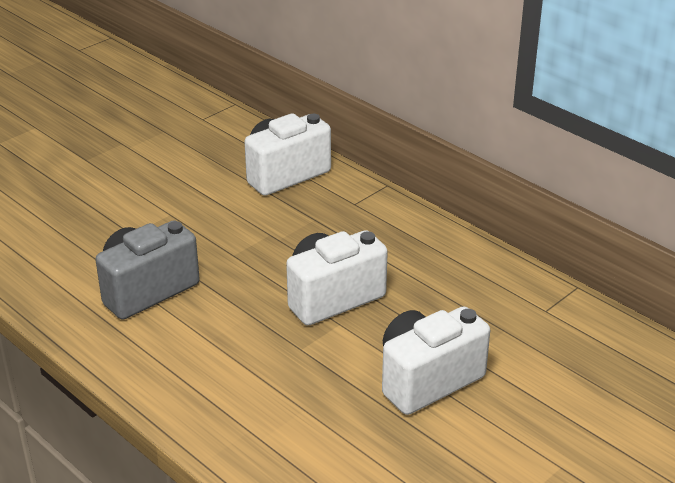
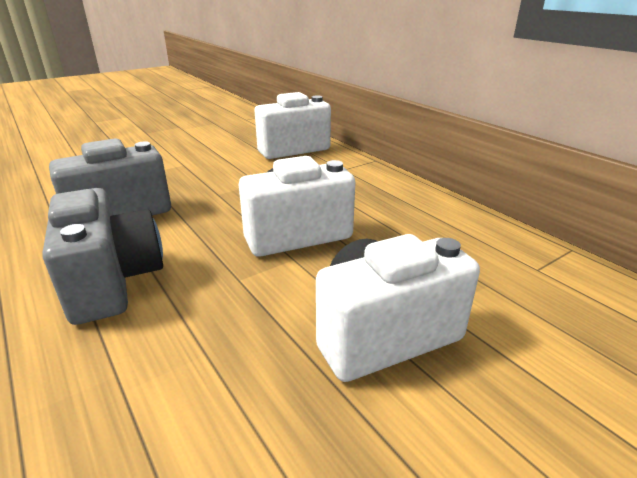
camera: 10 degrees right, 5 degrees down
(196, 363) = (113, 282): none -> grey camera

